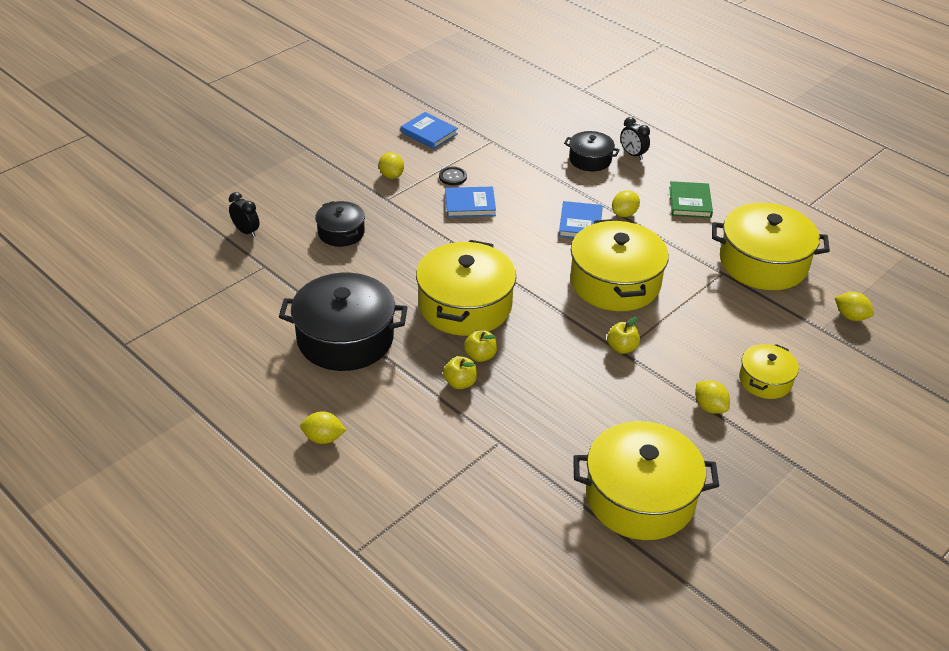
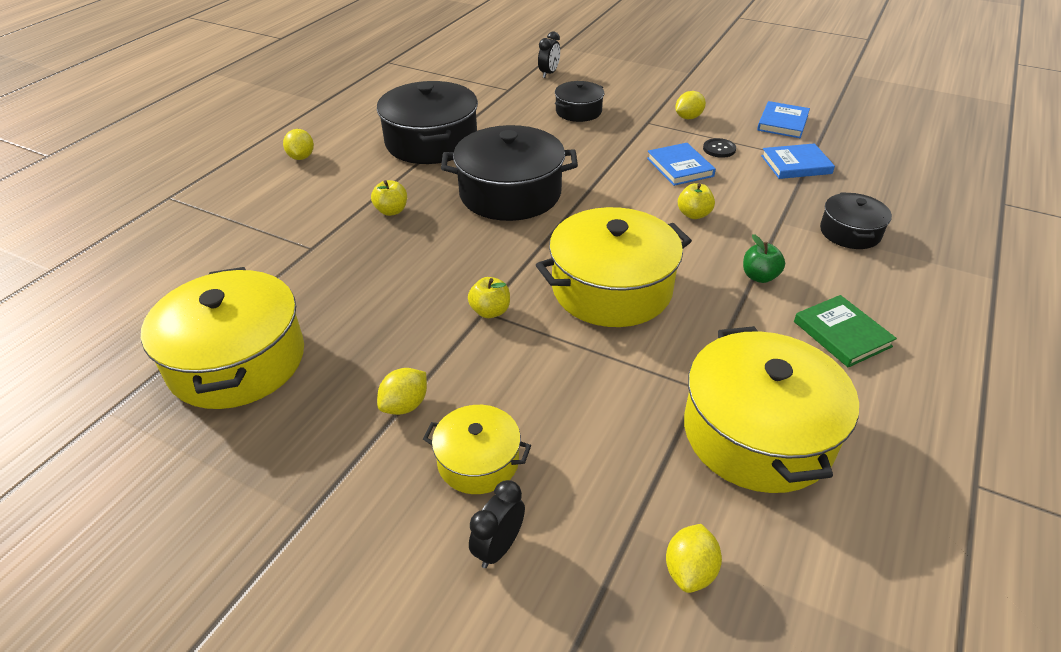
camera: 75 degrees right, 0 degrees up
(465, 305) = (510, 193): yellow pot -> black pot
(480, 356) = (436, 215): yellow apple -> yellow apple (693, 214)
(580, 223) = (708, 245): blue book -> blue book (796, 164)
(624, 214) = (759, 276): yellow lemon -> green apple
(633, 154) = (901, 266): black clock -> black clock (498, 547)
(690, 202) = (842, 334): green book -> green book turned 75 degrees clockwise

